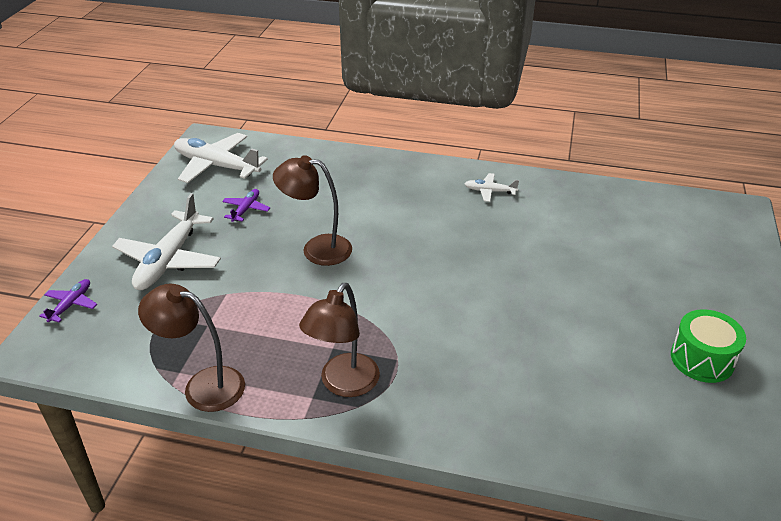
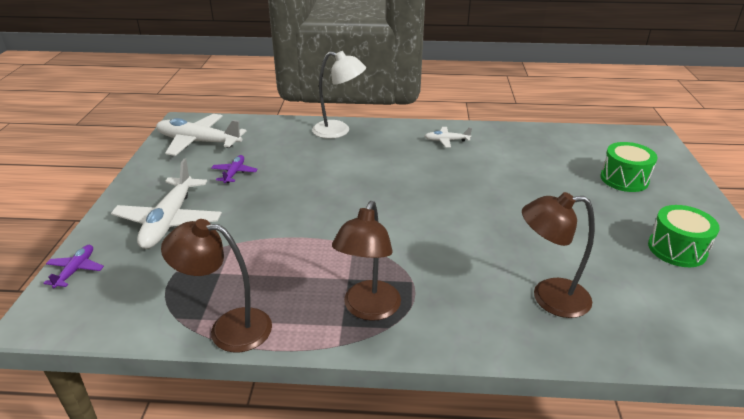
camera: 10 degrees left, 5 degrees down
(317, 249) = (309, 198): brown lamp -> brown lamp (549, 298)
(371, 166) = (339, 131): none -> white lamp
(679, 264) = (624, 179): none -> green drum

